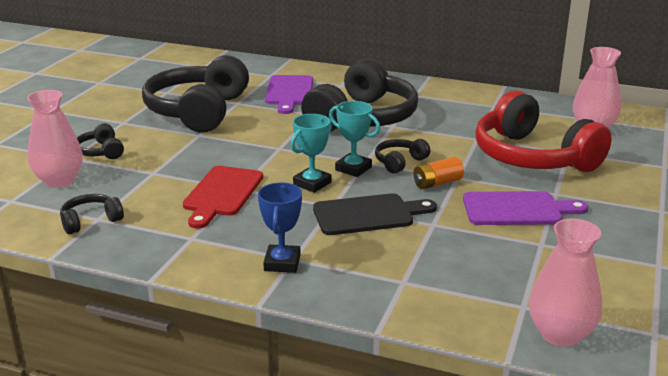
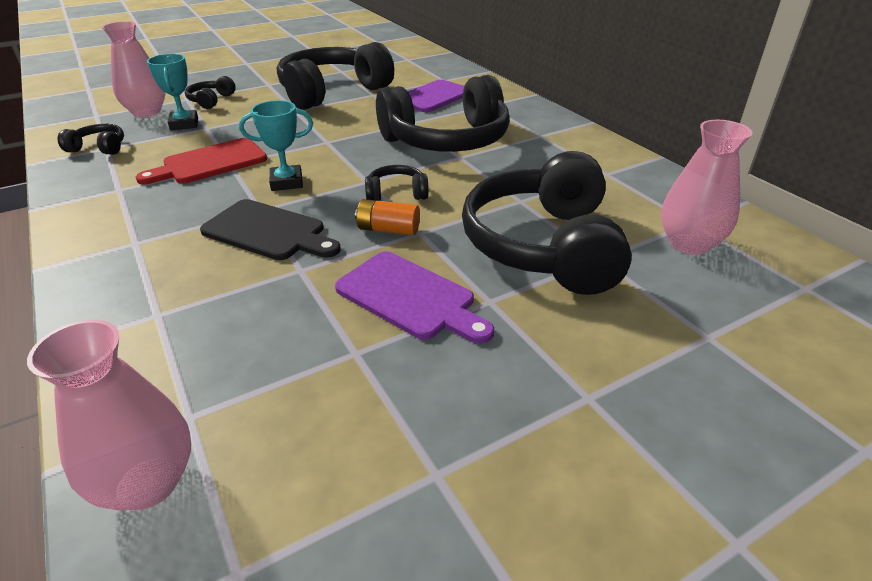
camera: 40 degrees right, 10 degrees up
(282, 263) = (121, 242): blue trophy -> none
(353, 168) = (345, 183): turquoise trophy -> turquoise trophy (184, 124)
(532, 157) = (544, 246): red headphones -> black headphones

